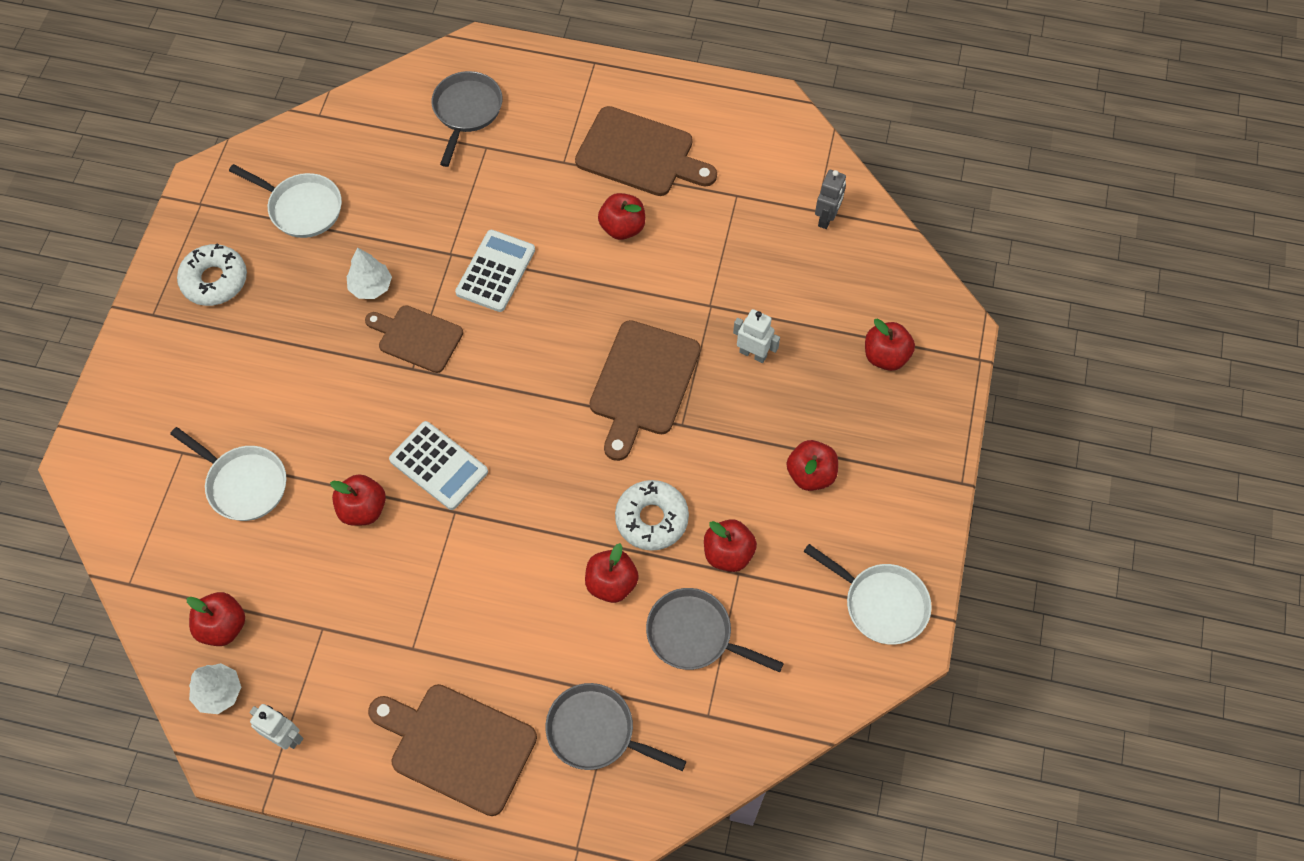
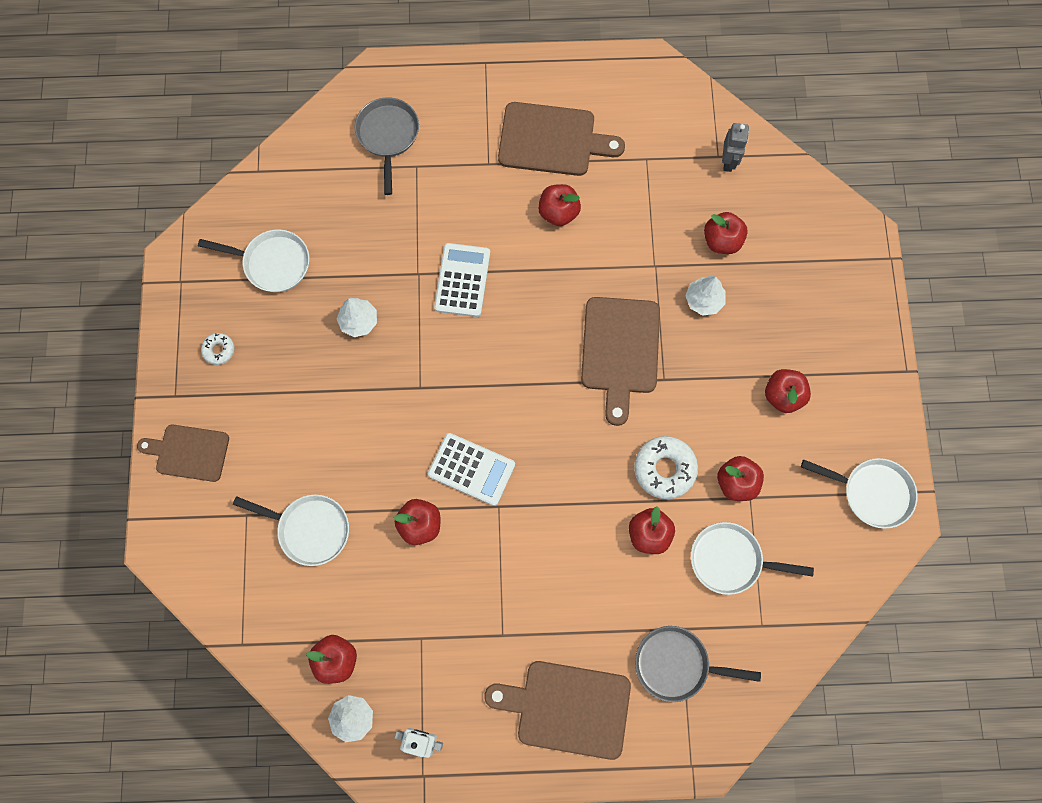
camera: 15 degrees left, 10 degrees up
(214, 280) = (219, 350): white donut -> white donut, size x0.54
(417, 338) = (414, 358): brown cutting board -> brown cutting board (189, 452)
(694, 635) = (730, 560): grey pan -> white pan
(753, 354) = (704, 300): white robot -> white tree
(885, 356) = (813, 275): red apple -> red apple (722, 241)

